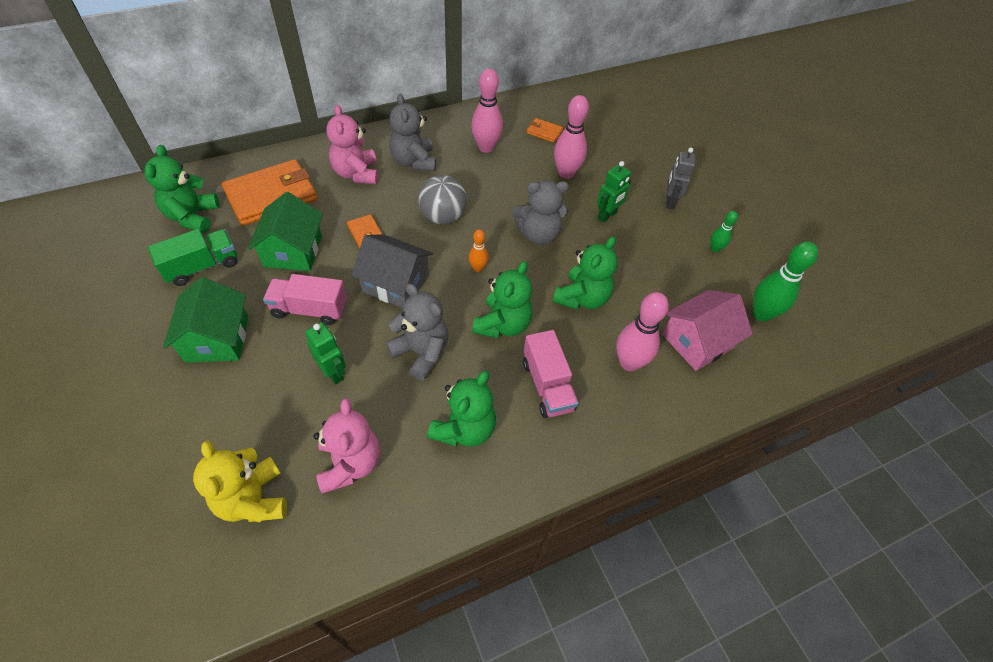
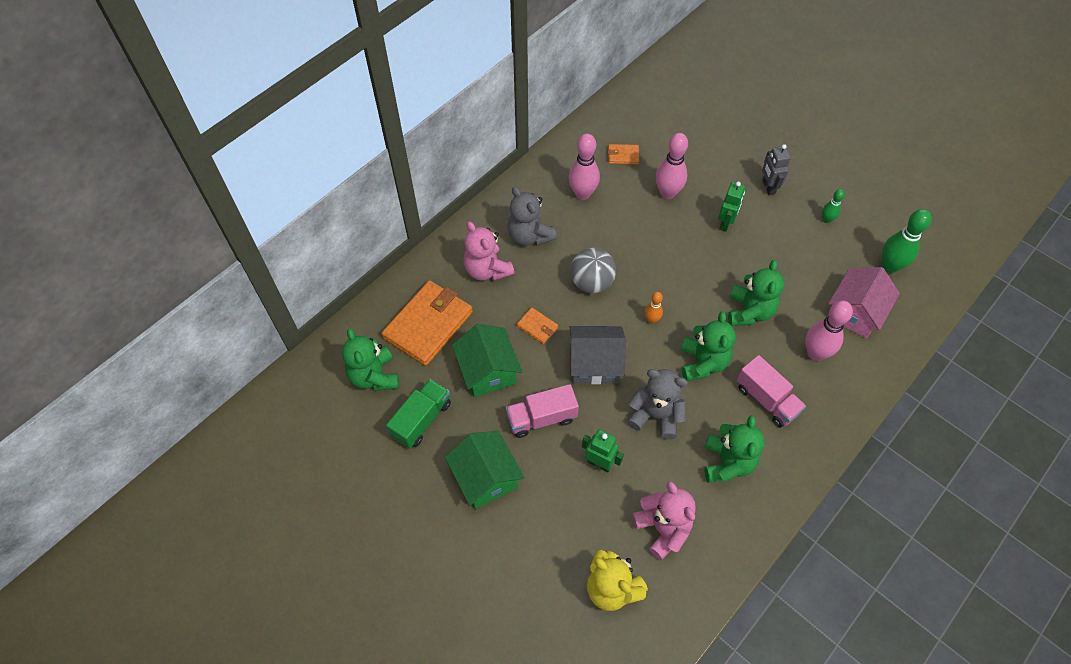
camera: 20 degrees left, 5 degrees up
(538, 234) = (681, 266): grey teddy bear -> none

